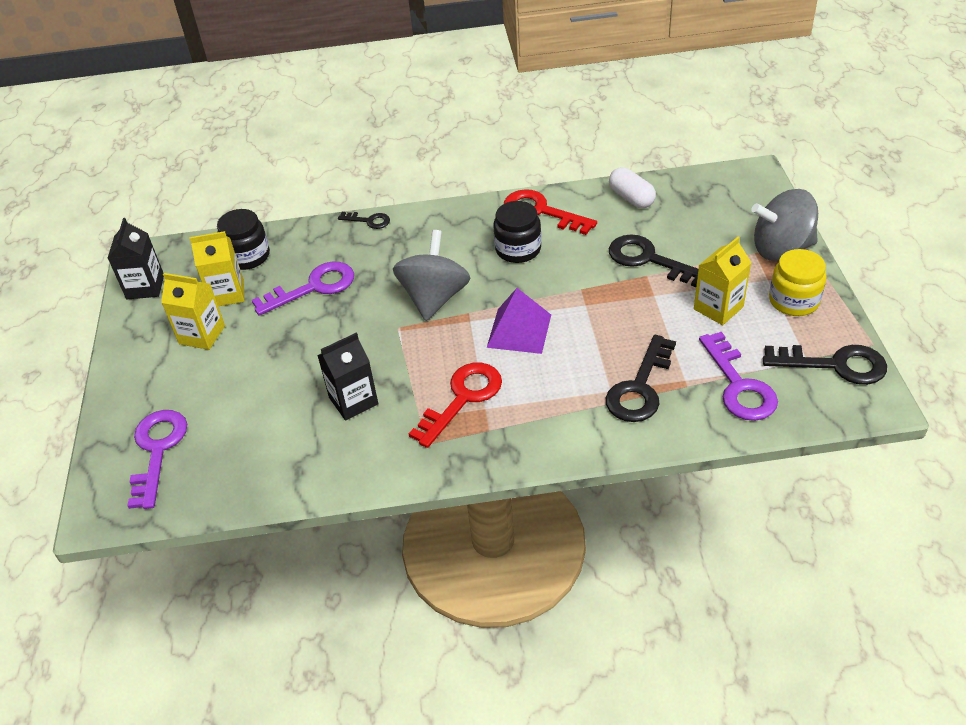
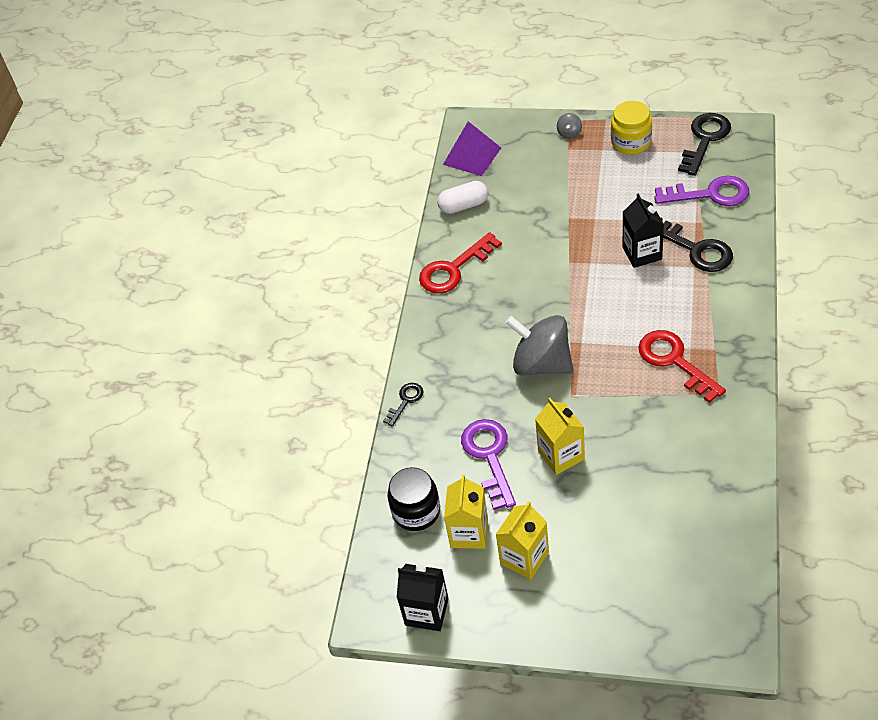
camera: 70 degrees left, 5 degrees up
(157, 450) = (674, 600): purple key -> none
(353, 401) = (654, 439): black carton -> black carton (642, 253)
(518, 249) = (499, 294): black jar -> none
(519, 330) = (605, 311): purple pyramid -> purple pyramid (472, 156)
(648, 260) = (550, 212): black key -> none
(718, 308) = (623, 185): yellow carton -> yellow carton (561, 455)
(781, 249) = (569, 133): grey spinning top -> grey spinning top, size x0.41

